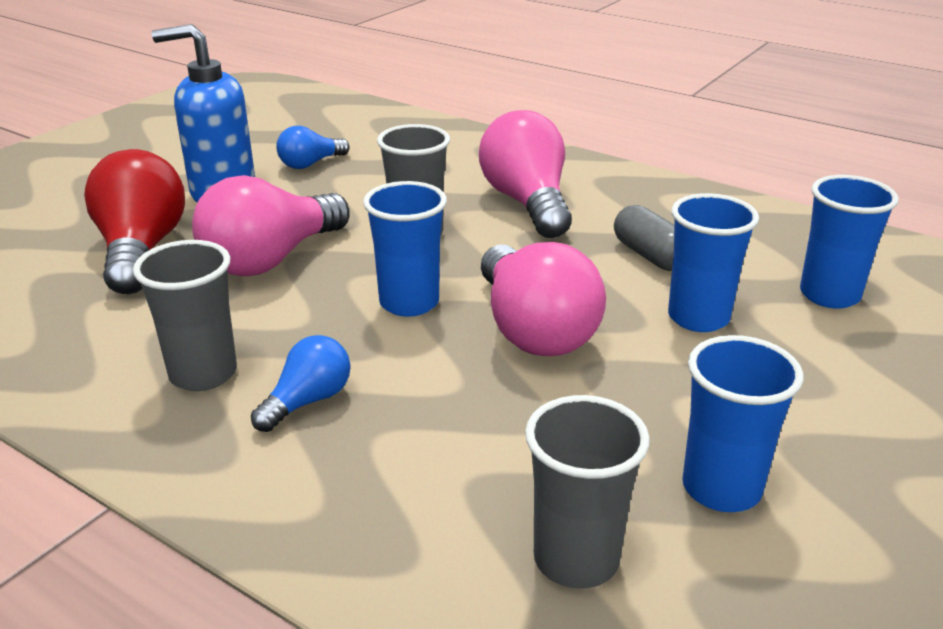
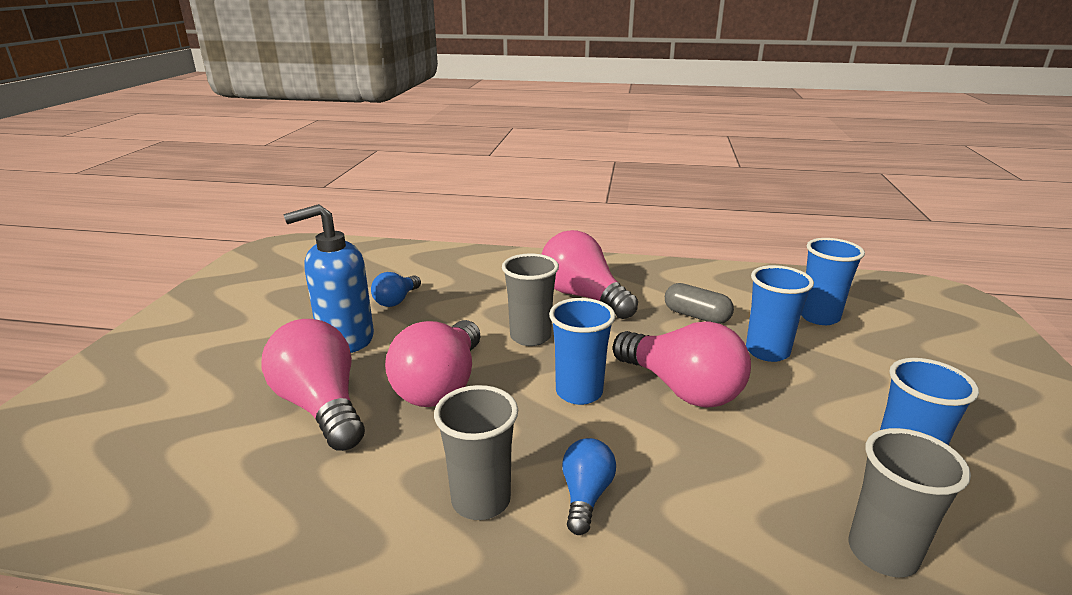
camera: 25 degrees left, 5 degrees down
(141, 250) = (321, 406): red light bulb -> pink light bulb

